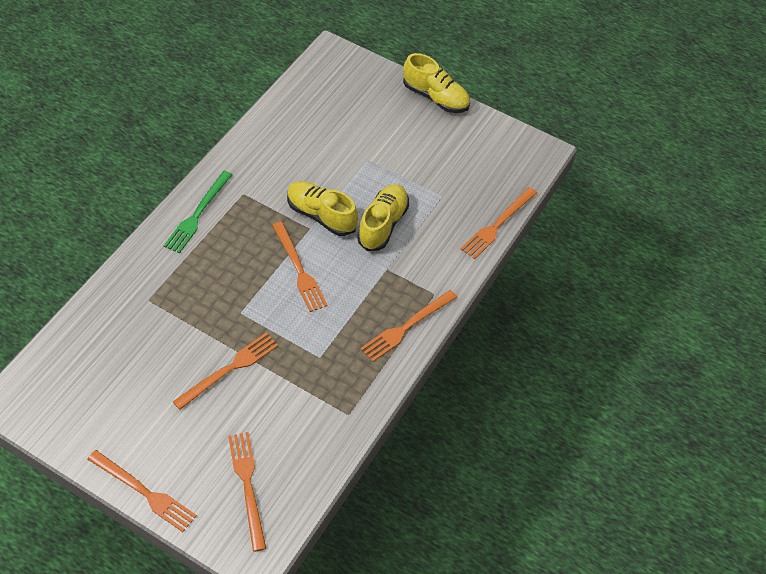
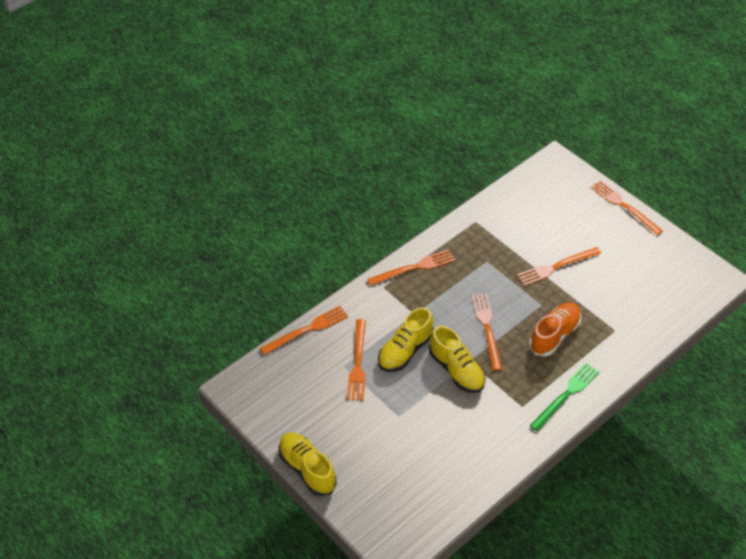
camera: 160 degrees left, 5 degrees down
(219, 278) = (554, 335): none -> orange shoe
(247, 486) = (554, 196): orange fork -> orange fork (358, 363)

